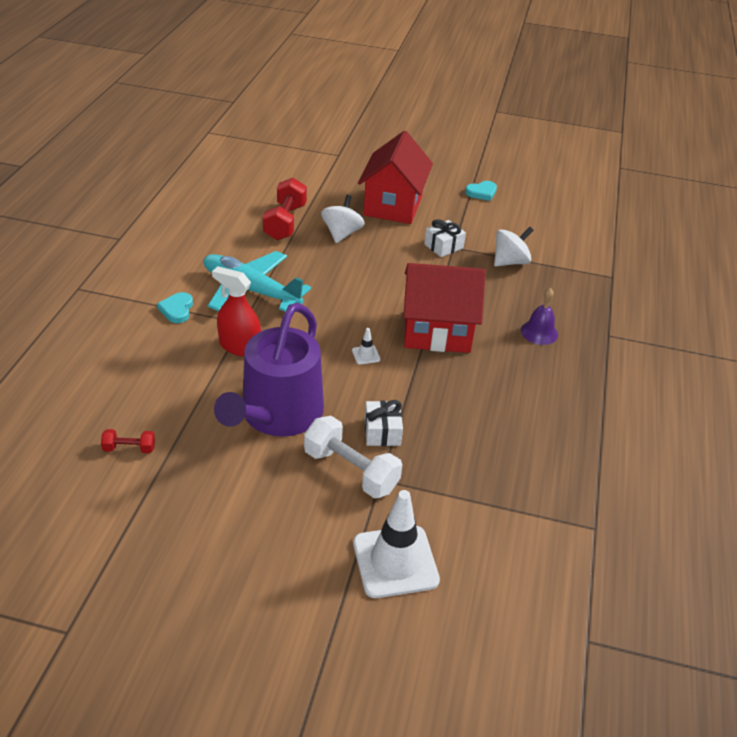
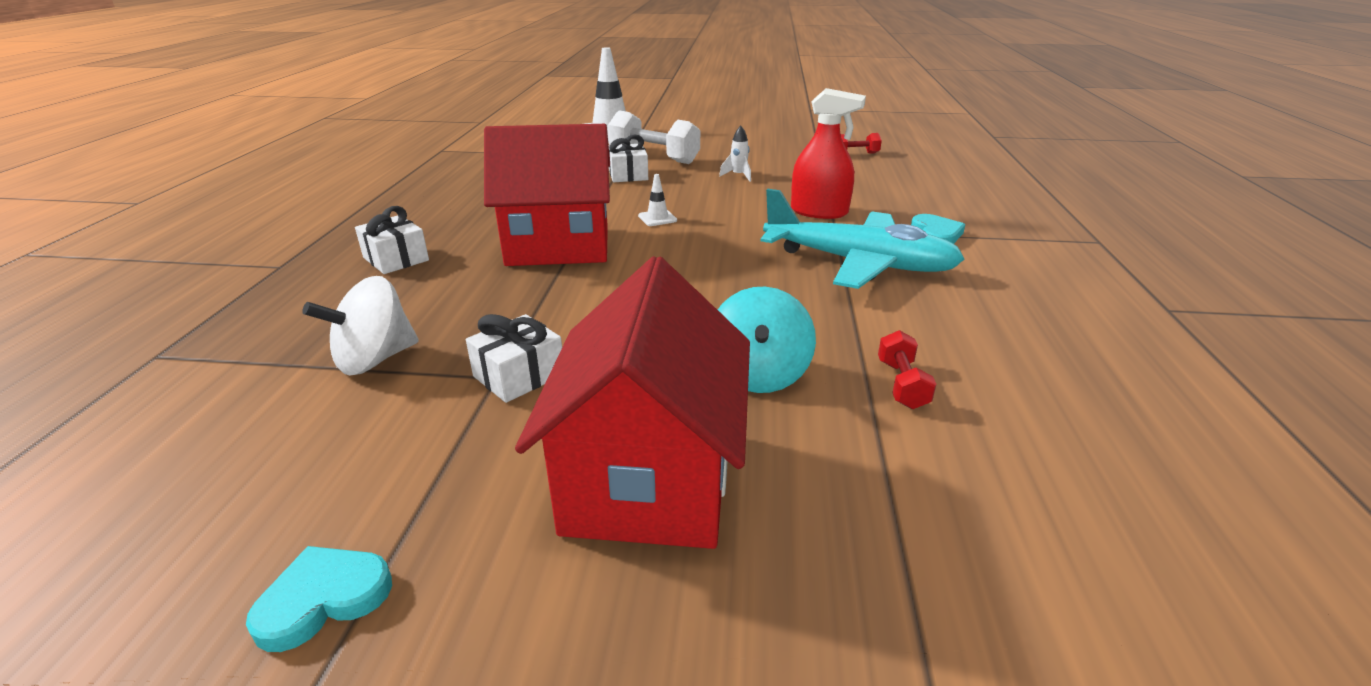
camera: 175 degrees right, 10 degrees down
(277, 414) = (738, 176): purple watering can -> white rocket
(285, 222) = (902, 384): red dumbbell -> red dumbbell, size x0.50
(342, 234) = (758, 374): white spinning top -> turquoise spinning top
(539, 332) = (396, 259): purple bell -> white gift

